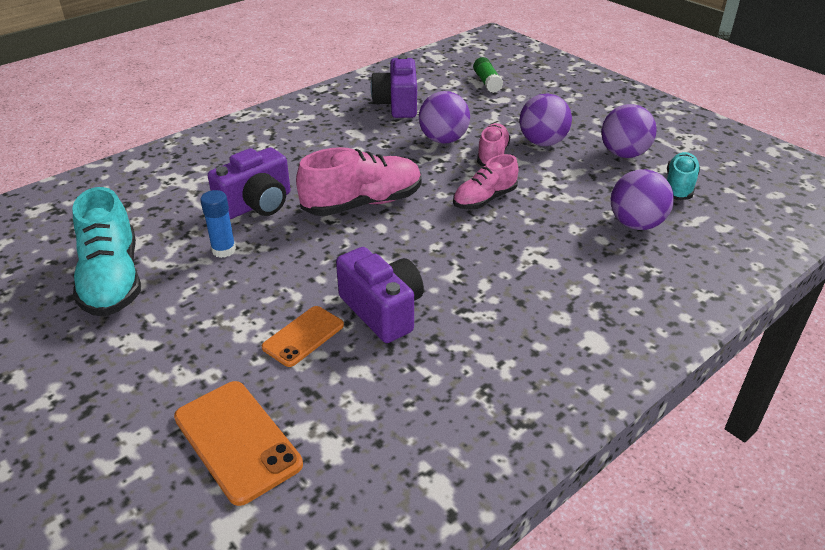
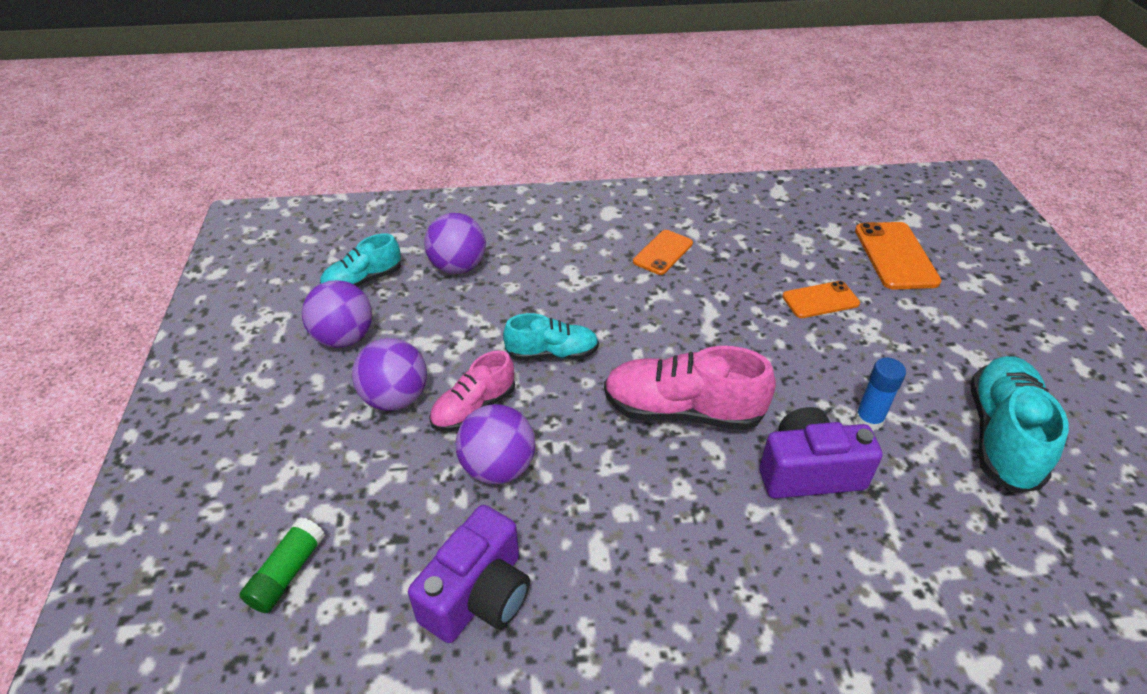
camera: 145 degrees left, 5 degrees up
(382, 310) = (743, 292): purple camera -> none
(484, 199) = (552, 353): pink shoe -> turquoise shoe
(491, 318) = (663, 252): none -> orange phone

